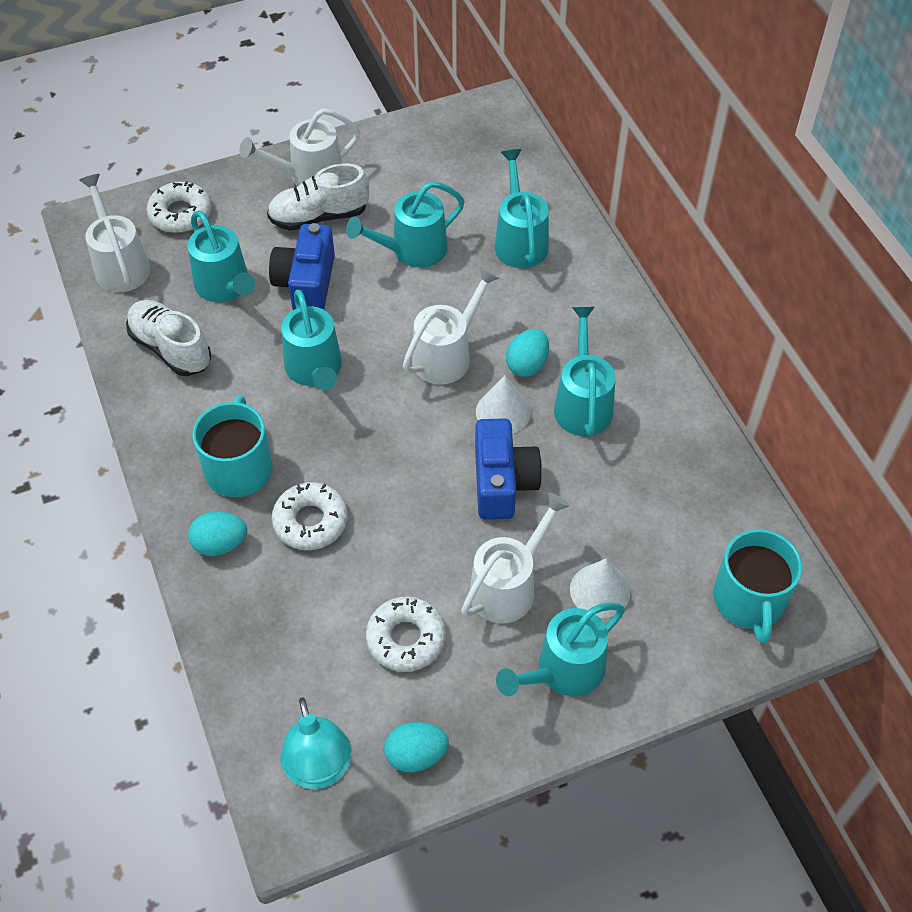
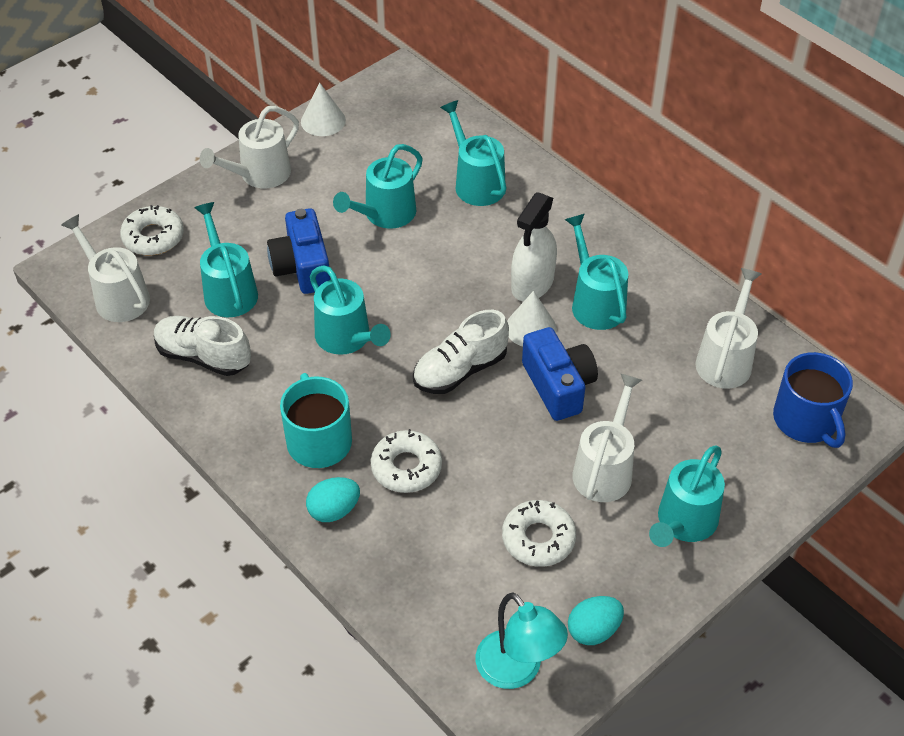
camera: 20 degrees left, 5 degrees down
(225, 287) = (228, 290): turquoise watering can -> turquoise watering can turned 150 degrees counterclockwise
(319, 216) = (285, 207): white shoe -> white shoe (460, 370)
(447, 355) = (459, 294): white watering can -> white watering can (726, 359)
(527, 365) = (532, 283): turquoise egg -> white spray bottle
(600, 590) = (682, 449): white cone -> white cone (323, 121)
(749, 600) = (806, 420): turquoise mug -> blue mug

